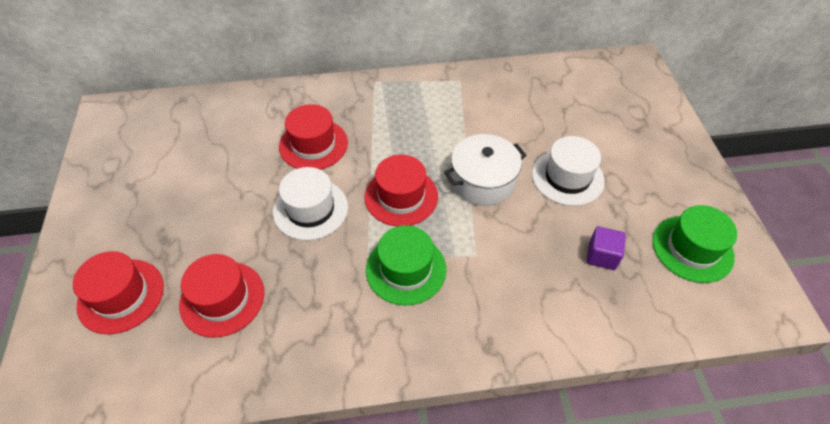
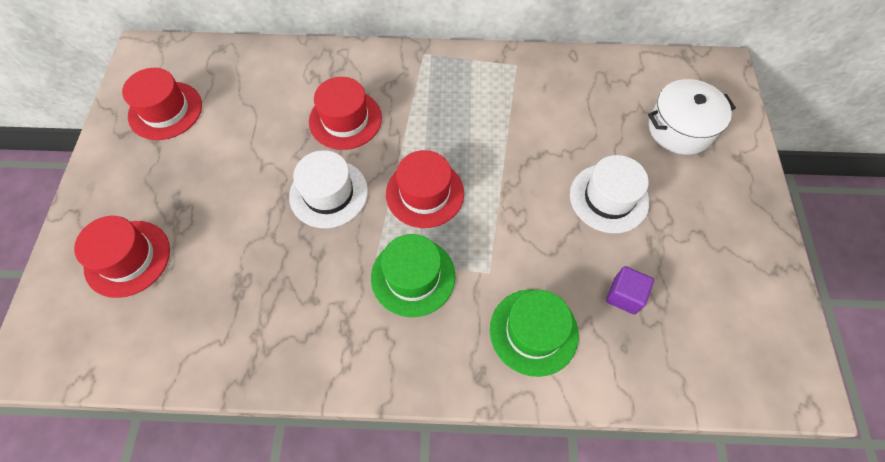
camera: 10 degrees right, 10 degrees up
(222, 298) = (224, 278): red hat -> red hat (165, 110)
(483, 181) = (515, 189): white pot -> white pot (680, 128)
(692, 248) = (727, 303): green hat -> green hat (533, 331)

